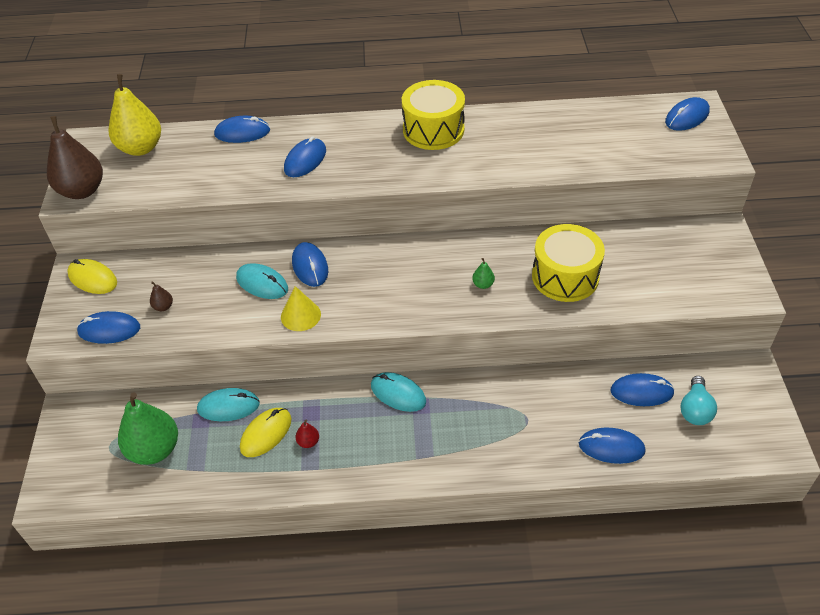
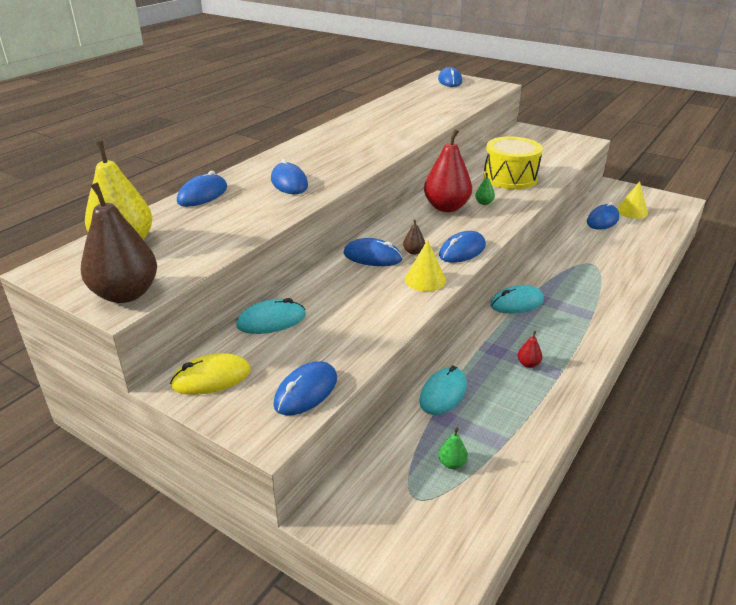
camera: 55 degrees left, 15 degrees down
(154, 449) = (452, 463): green pear -> green pear, size x0.41
(163, 307) = (319, 346): brown pear -> brown pear (413, 252)
(262, 283) = (362, 284): turquoise mouse -> turquoise mouse (271, 320)
(266, 433) = (497, 383): yellow mouse -> none
(433, 130) = (338, 135): yellow drum -> none
(446, 264) = (446, 207): none -> red pear
(611, 447) = (641, 246): blue mouse -> blue mouse (462, 250)
(695, 410) = (632, 211): turquoise light bulb -> yellow cone

